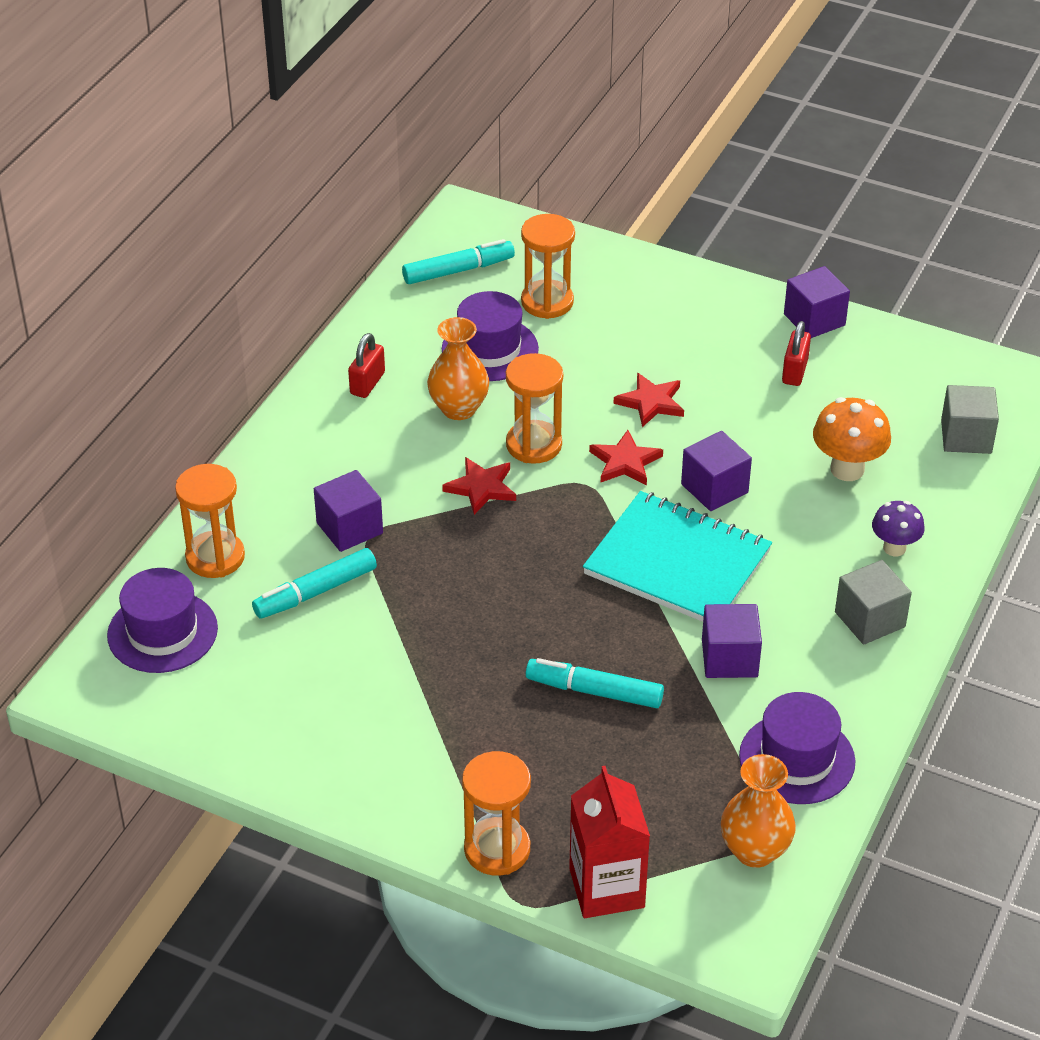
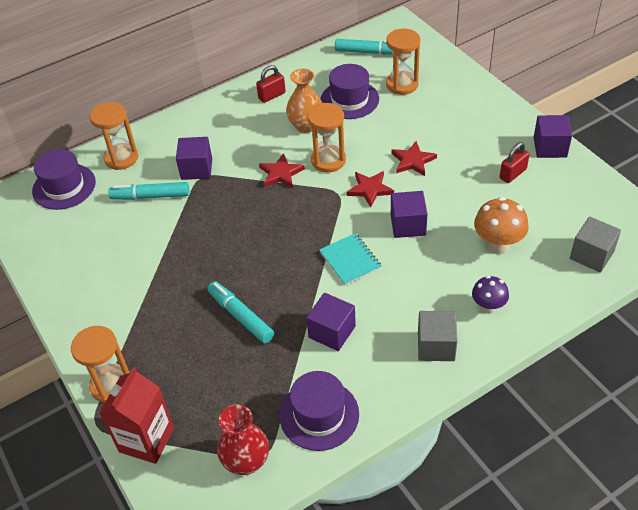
camera: 35 degrees right, 5 degrees up
(677, 563) = (350, 260): turquoise notebook -> turquoise notebook, size x0.52
(755, 851) = (246, 461): orange vase -> red vase

